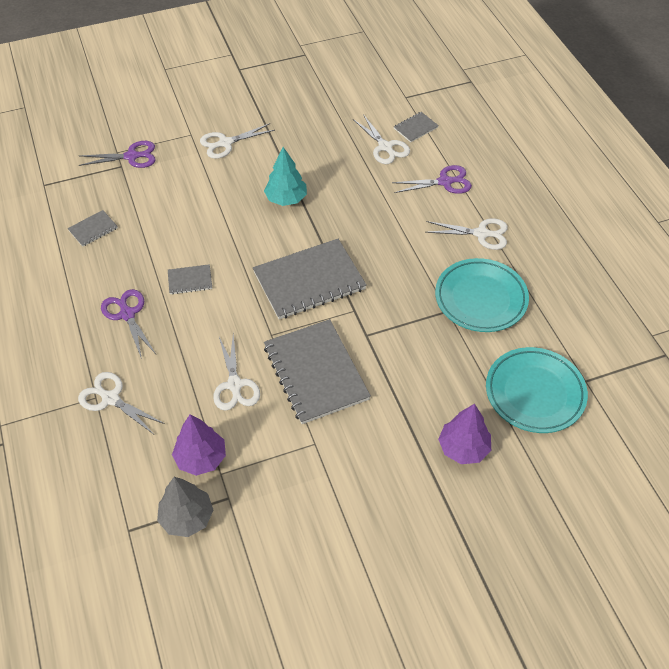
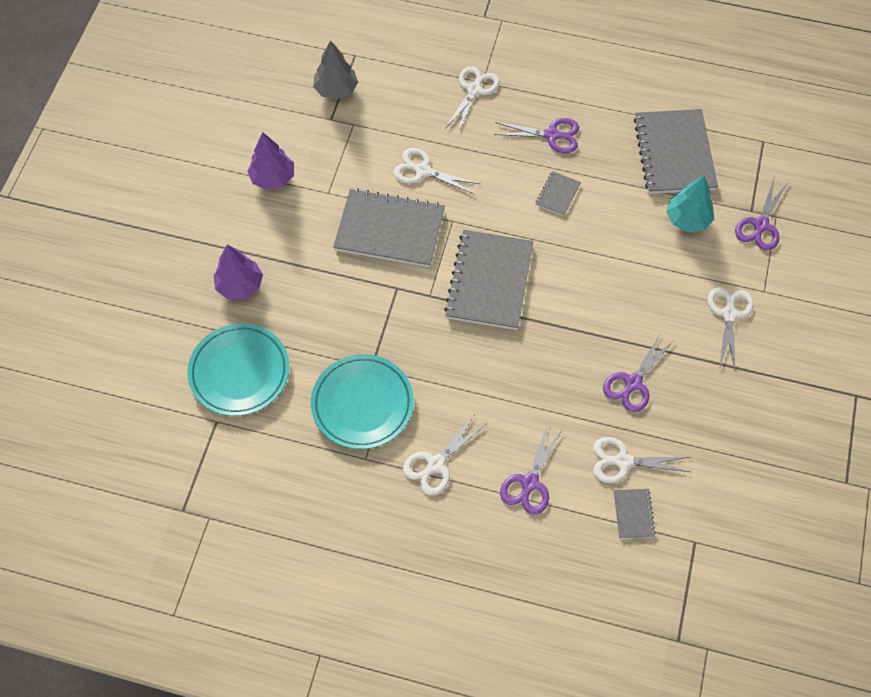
camera: 125 degrees right, 10 degrees up
(93, 229) = (674, 153): grey notebook -> grey notebook, size x2.23
(110, 398) = (474, 90): white scissors -> white scissors turned 45 degrees counterclockwise
(201, 458) = (376, 119): purple tree -> purple tree (273, 178)
(286, 199) = (607, 322): turquoise tree -> turquoise tree (687, 219)
(324, 166) = (633, 383): none -> purple scissors

